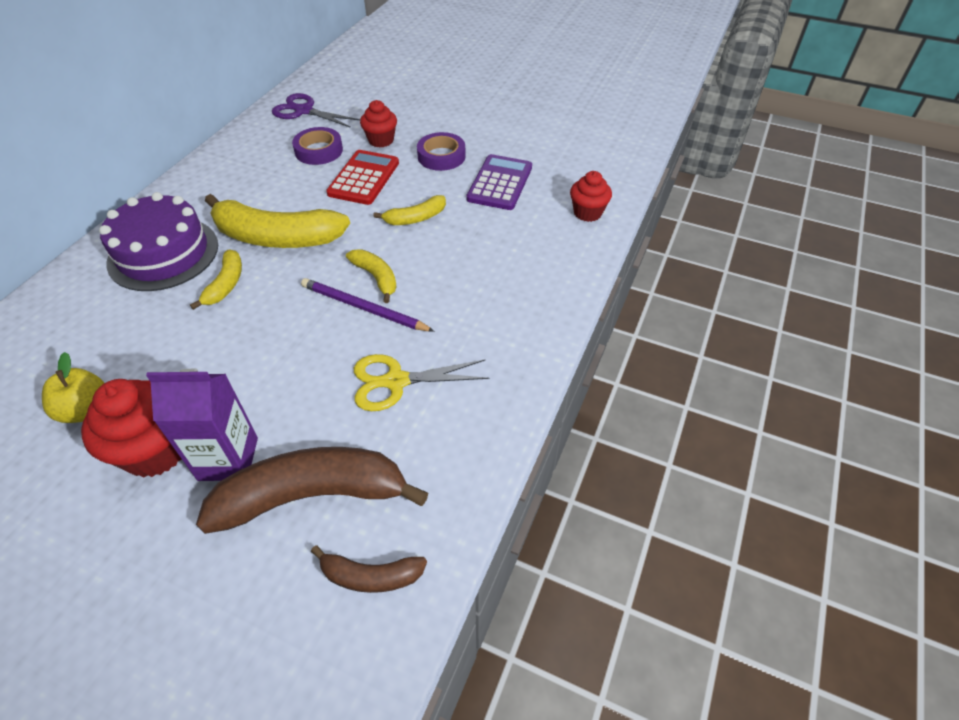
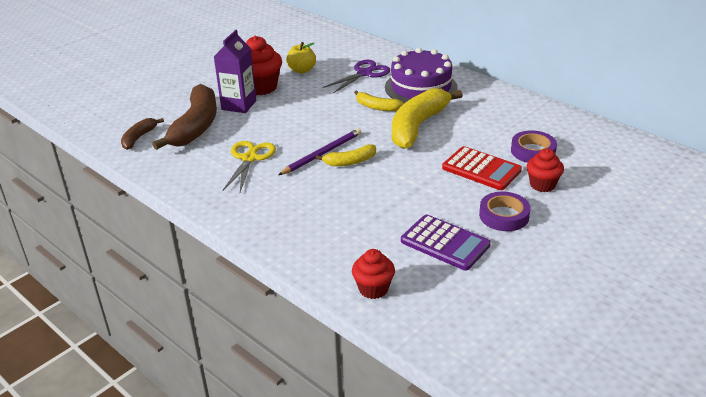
camera: 110 degrees right, 15 degrees down
(304, 111) = (606, 148): purple scissors -> purple scissors (364, 73)
(416, 218) = (412, 188): yellow banana -> none

